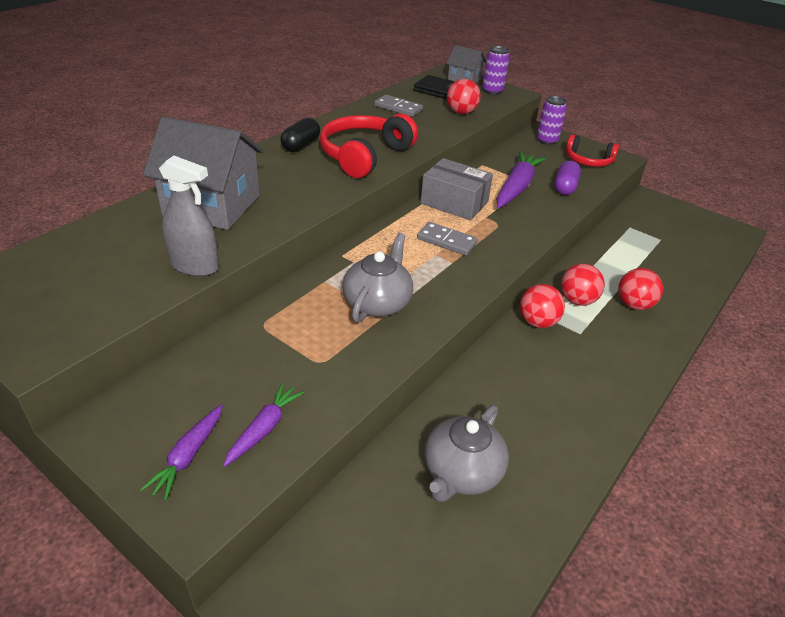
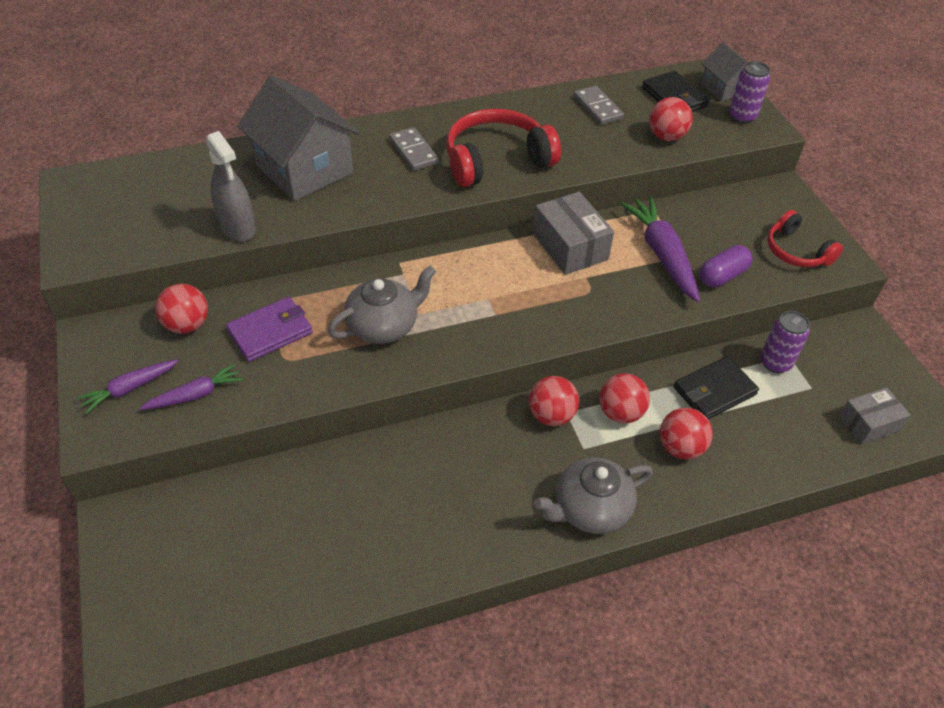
camera: 35 degrees right, 10 degrees up
(196, 375) = (187, 325): none -> red ball
(284, 347) = (270, 332): none -> purple wallet
(301, 145) = (445, 126): black capsule -> none
(446, 241) = (514, 288): grey domino -> grey domino (413, 151)
(461, 473) = (337, 514): grey teapot -> grey teapot (590, 509)
(516, 187) = (661, 254): purple carrot -> purple carrot turned 75 degrees counterclockwise
(547, 140) = (774, 204): purple can -> purple can (775, 363)
(614, 263) = (714, 391): none -> black wallet
(709, 246) = (868, 423): none -> grey box

